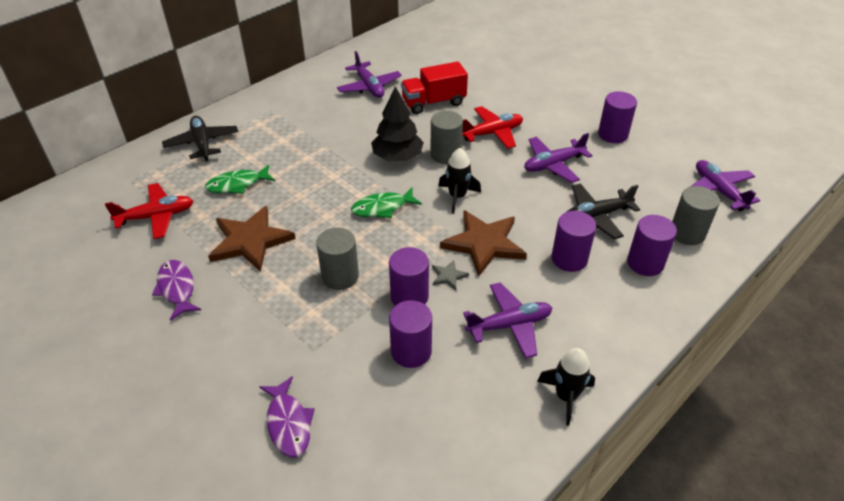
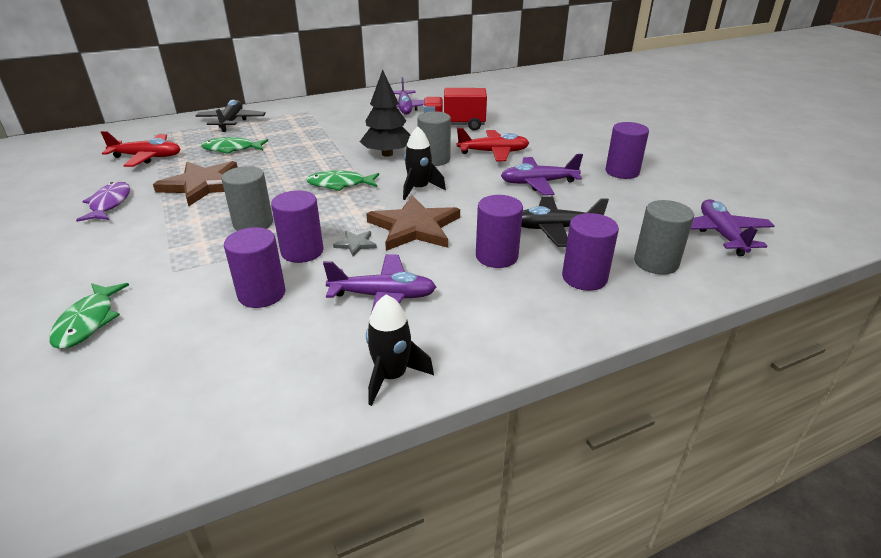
camera: 20 degrees right, 10 degrees down
(289, 423) = (88, 322): purple fish -> green fish

